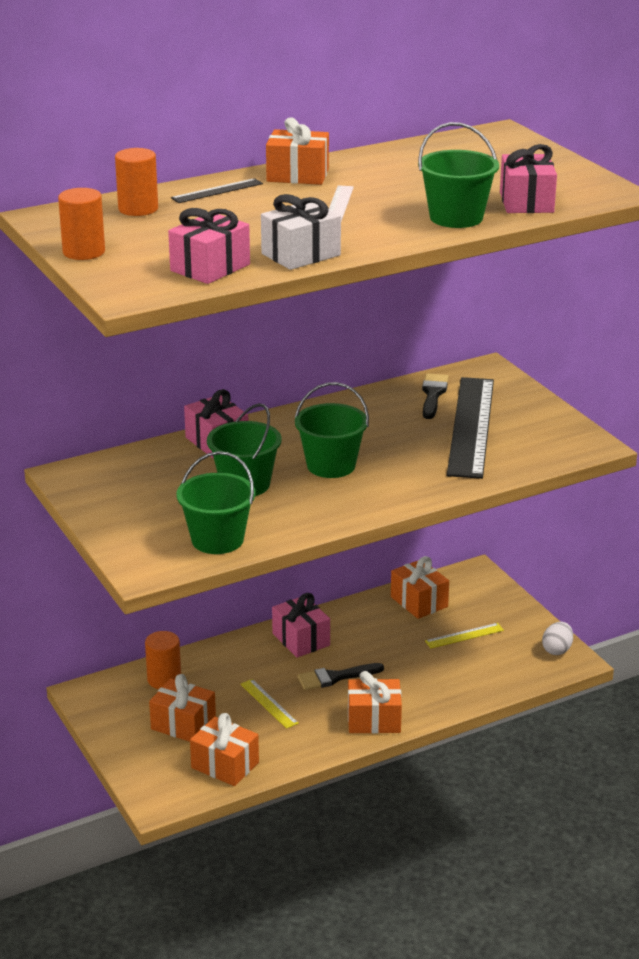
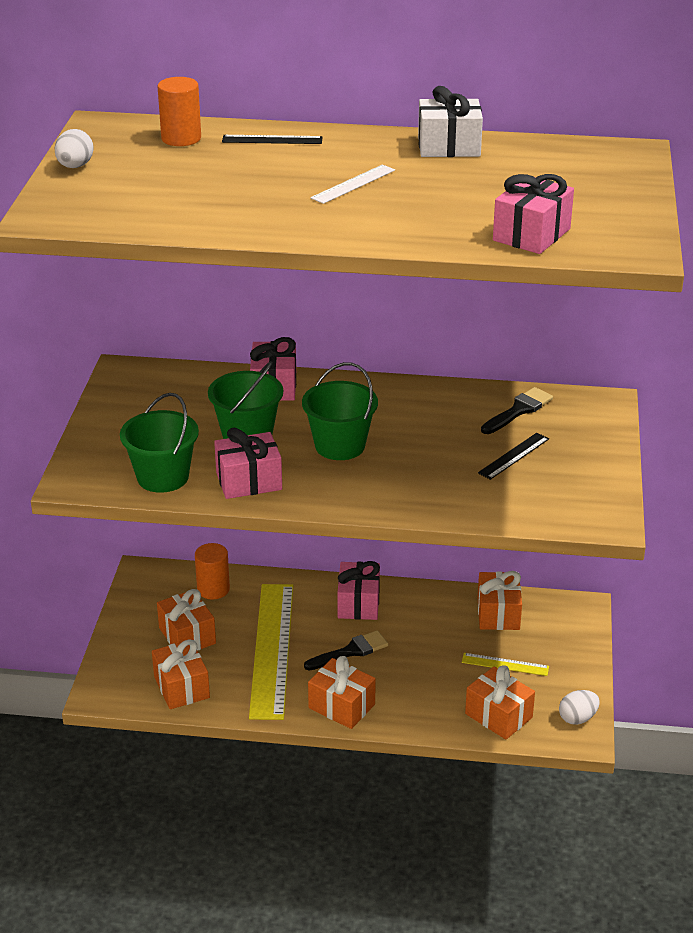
camera: 35 degrees right, 5 degrees up
(84, 252) = (75, 166): orange cylinder -> white egg
(210, 268) = (145, 213): pink gift -> pink gift (249, 481)
(269, 703) = (272, 649): yellow ruler -> yellow ruler, size x2.32
(297, 175) = (365, 144): orange gift -> orange gift (498, 716)
(301, 254) = (238, 224): white gift -> white gift (449, 147)
(335, 677) = (350, 651): black brush -> black brush turned 135 degrees clockwise
(456, 217) = (436, 230): green bucket -> none
(471, 426) = (513, 456): black ruler -> black ruler, size x0.43

